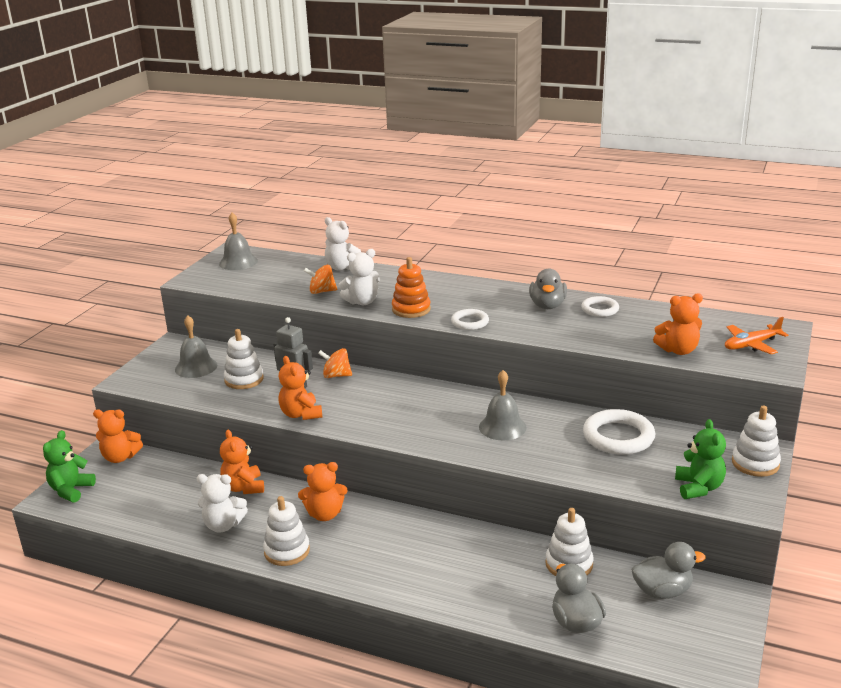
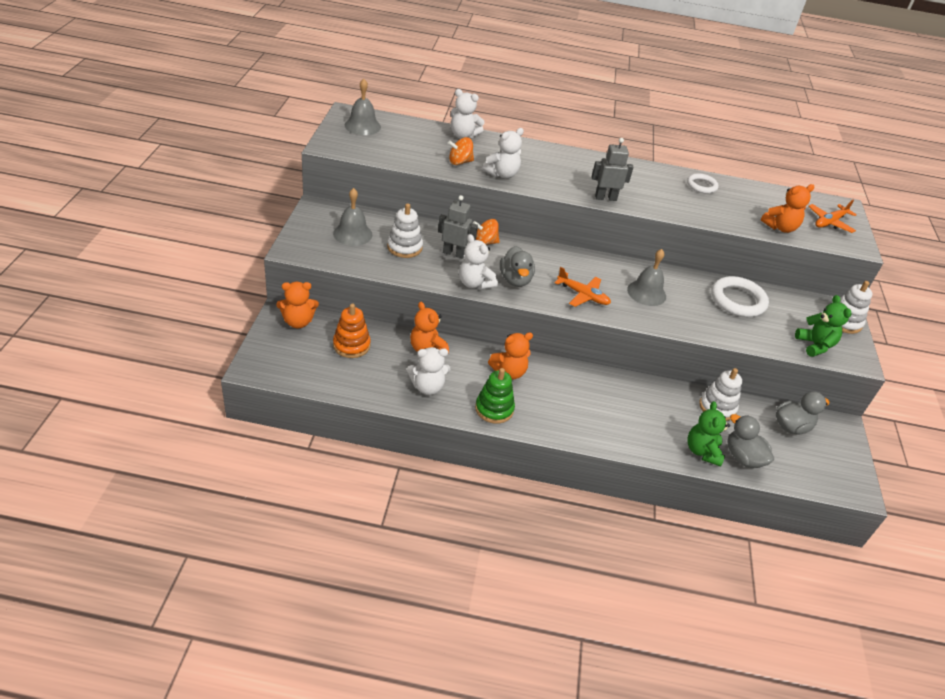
camera: 20 degrees left, 15 degrees up
(71, 490) = (269, 358): green teddy bear -> green teddy bear (702, 451)
(287, 551) = (494, 409): white stacking toy -> green stacking toy
(301, 414) = (474, 283): orange teddy bear -> white teddy bear
(411, 309) = (549, 183): orange stacking toy -> orange stacking toy (351, 345)
(422, 428) = (583, 295): none -> orange plane
(470, 322) = (605, 198): white ring -> grey robot
(547, 306) = (659, 181): grey duck -> grey duck (515, 280)

